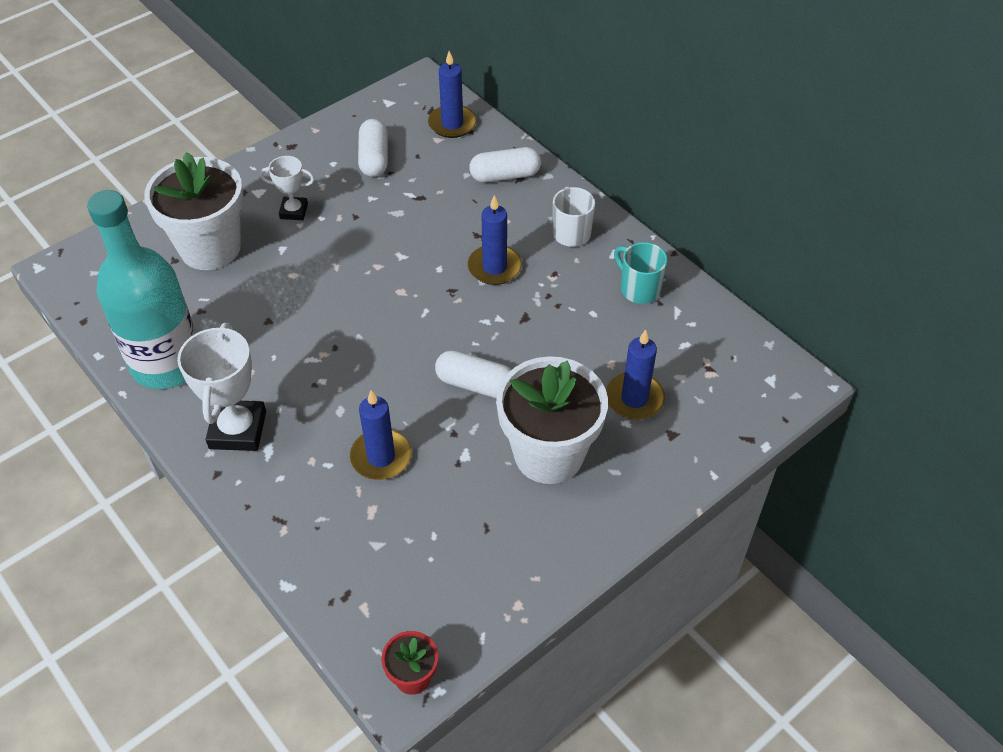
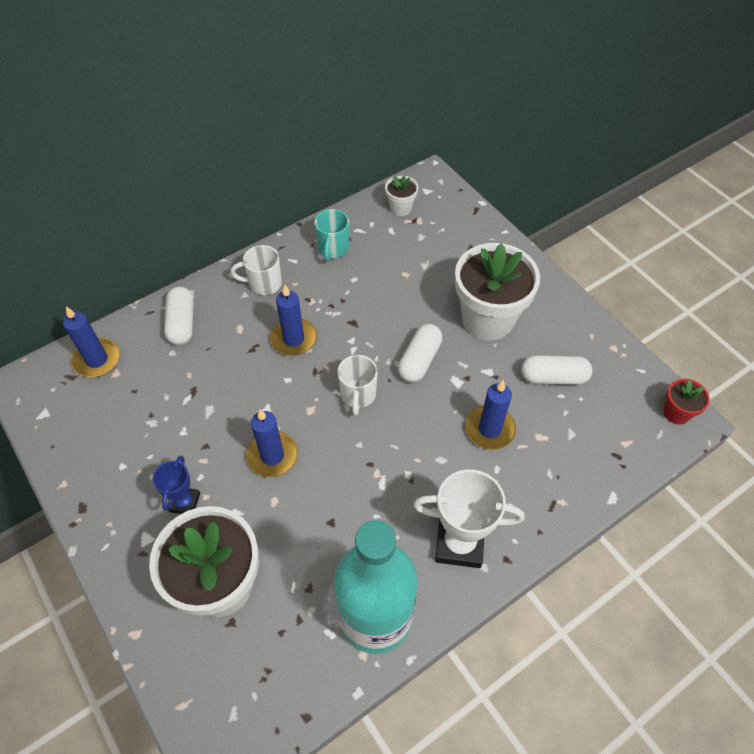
camera: 85 degrees left, 5 degrees up
(294, 211) = (185, 502): white trophy -> blue trophy
(374, 158) = (126, 428): white capsule -> white capsule (553, 377)
(422, 330) = (358, 395): none -> white mug
(634, 399) = (439, 264): blue candle -> blue candle (272, 456)
(639, 289) = (333, 249): turquoise mug -> turquoise mug turned 45 degrees counterclockwise
(728, 352) = (400, 208): none -> white flower pot

